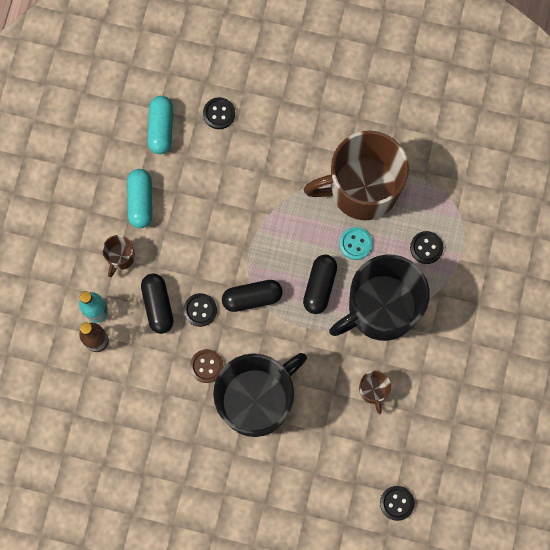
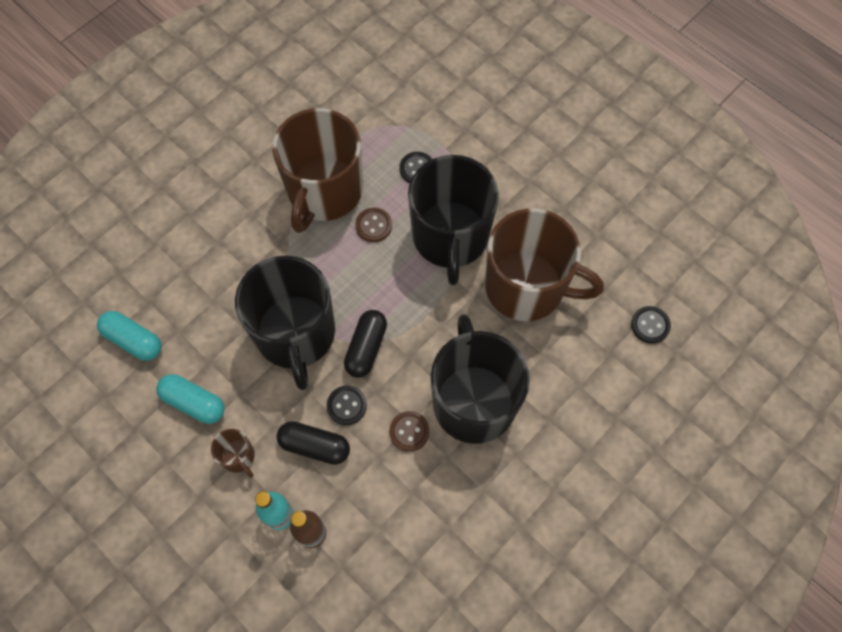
camera: 60 degrees left, 10 degrees down
(219, 114) = (160, 277): black button -> none
(232, 240) = (296, 334): none -> black mug
(319, 286) = (395, 279): black capsule -> none
(355, 243) = (373, 225): turquoise button -> brown button
(373, 390) = (526, 287): brown mug -> brown mug, size x2.47

